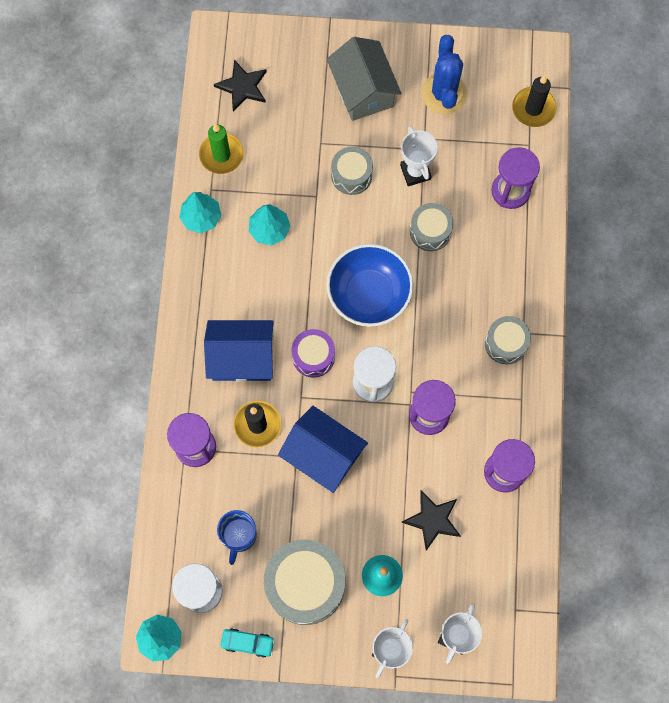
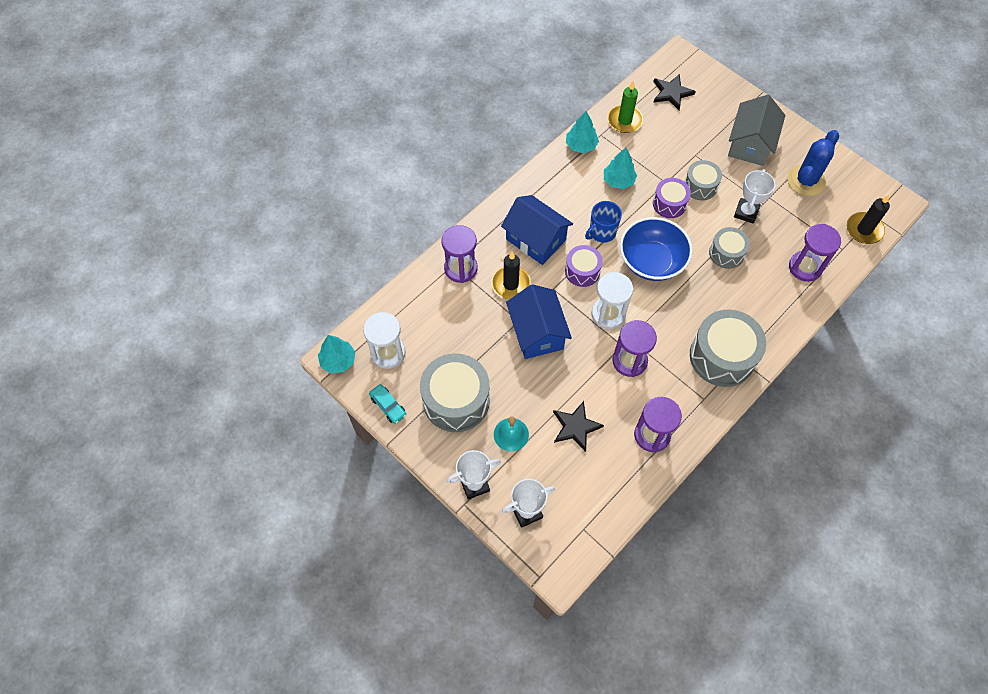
camera: 40 degrees right, 10 degrees down
(239, 536) = (440, 339): blue mug -> blue mug (602, 232)
(337, 218) = (669, 204): none -> purple drum
(505, 343) = (722, 356): grey drum -> grey drum, size x1.77

